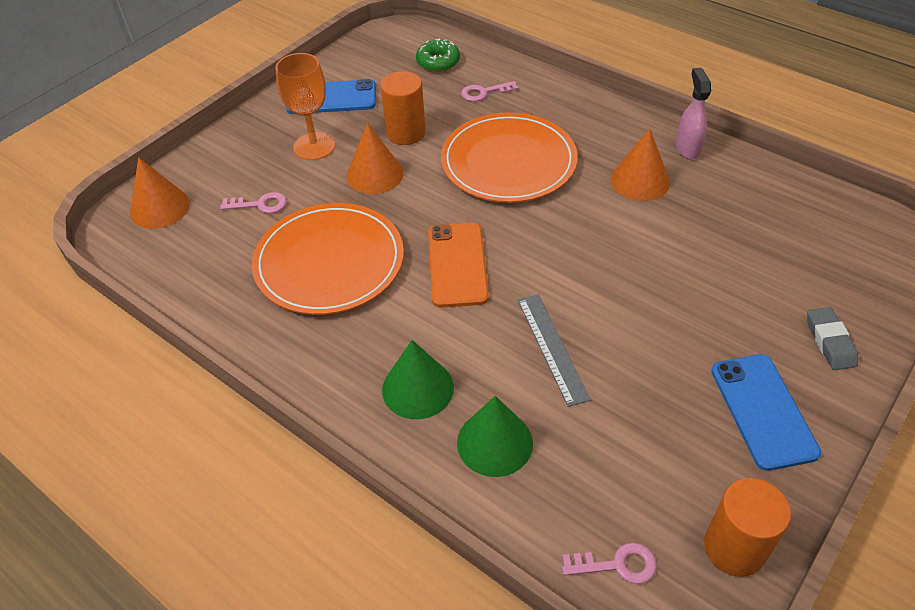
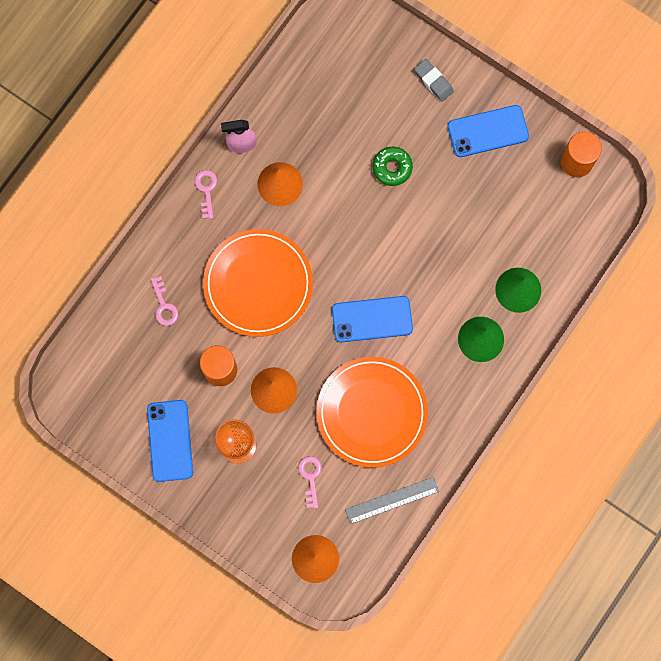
camera: 95 degrees left, 30 degrees up
(438, 62) = (116, 349): green donut -> green donut (392, 168)
(457, 265) = (372, 319): orange phone -> blue phone
(552, 348) = (445, 254): grey ruler -> grey ruler (392, 500)
(617, 565) = (590, 224): pink key -> pink key (206, 190)
(829, 342) = (433, 81): grey eraser -> grey eraser turned 60 degrees clockwise

